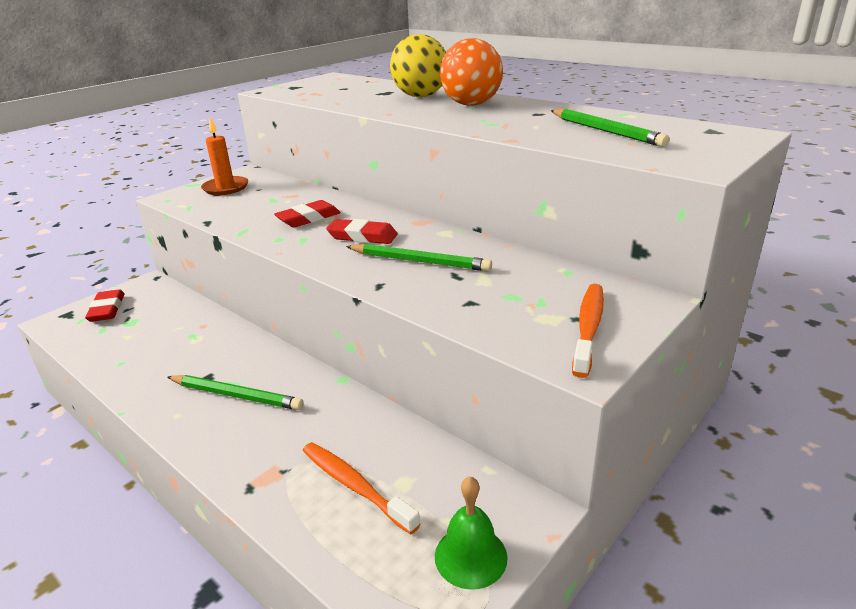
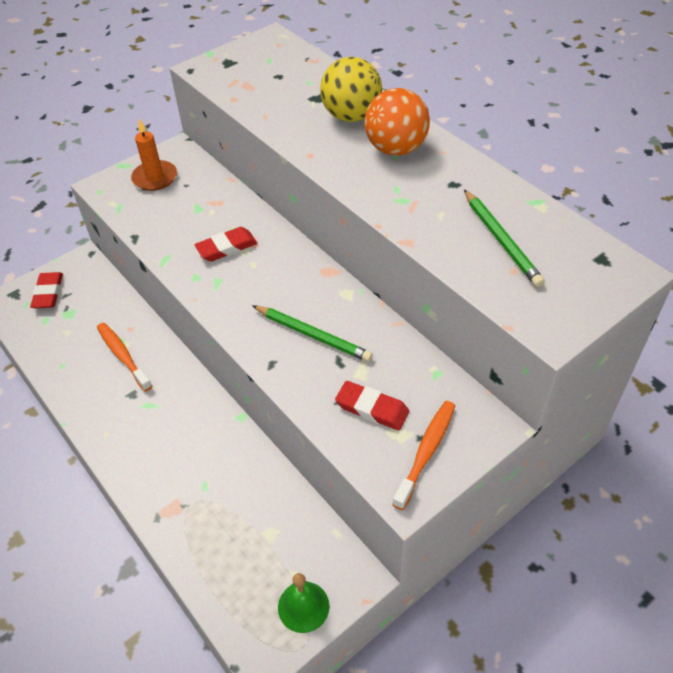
camera: 10 degrees right, 20 degrees up
(236, 395) = (153, 420): green pencil -> none
(355, 486) = (233, 530): orange toothbrush -> orange toothbrush (123, 356)
(362, 236) = (270, 287): red eraser -> red eraser (372, 408)

